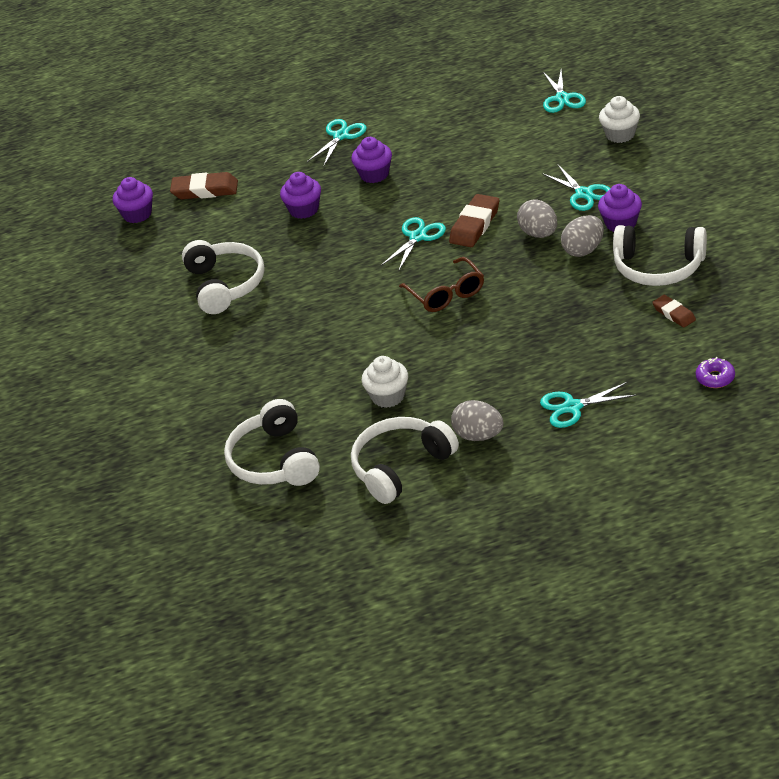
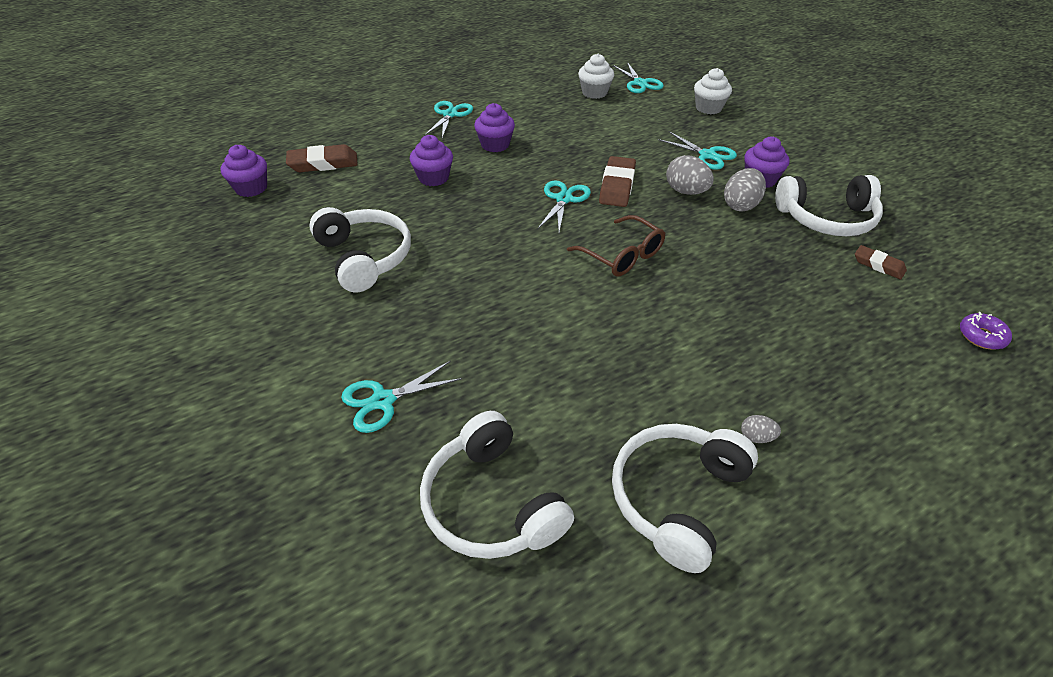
camera: 20 degrees left, 5 degrees up
(388, 396) = (611, 387): white cupcake -> white cupcake (594, 93)
(478, 436) = (756, 437): grey egg -> grey egg, size x0.52
(572, 407) = (847, 386): turquoise scissors -> turquoise scissors (383, 400)

